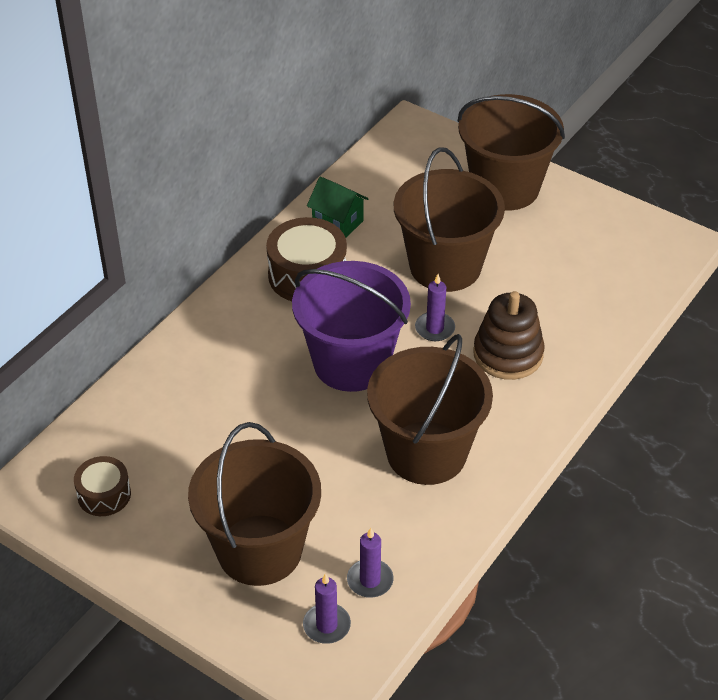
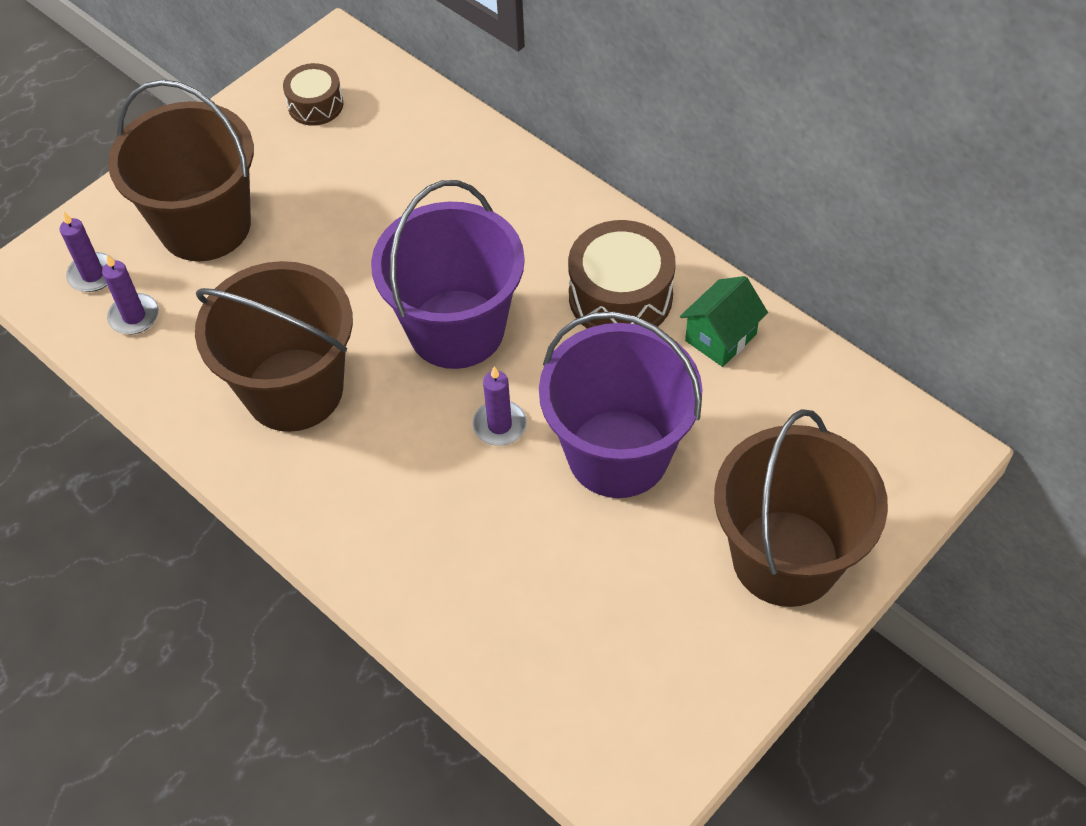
camera: 100 degrees right, 10 degrees up
(445, 266) = (618, 453): brown bucket -> purple bucket
(508, 354) = (436, 503): brown stacking toy -> none

